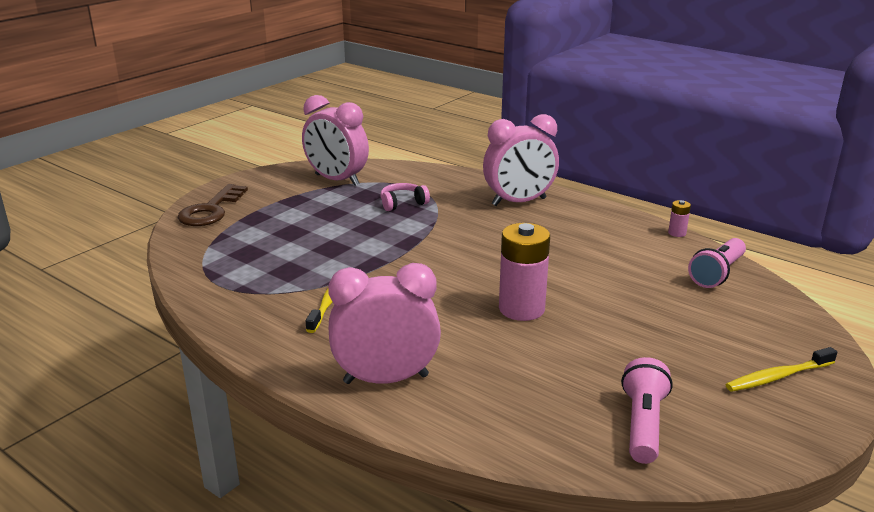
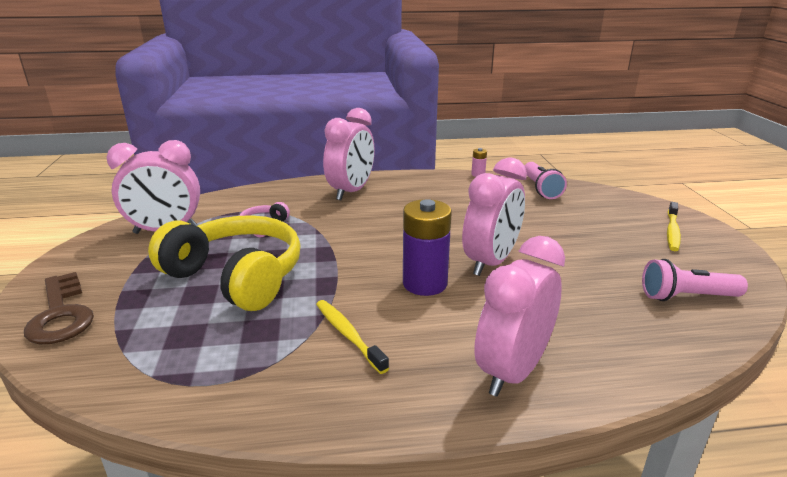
camera: 45 degrees left, 0 degrees up
(328, 231) = (236, 276): none -> yellow headphones
(439, 297) = (425, 283): none -> purple battery
(521, 309) = (490, 262): pink battery -> pink clock
(643, 424) = (686, 296): pink flashlight -> pink flashlight turned 60 degrees counterclockwise

